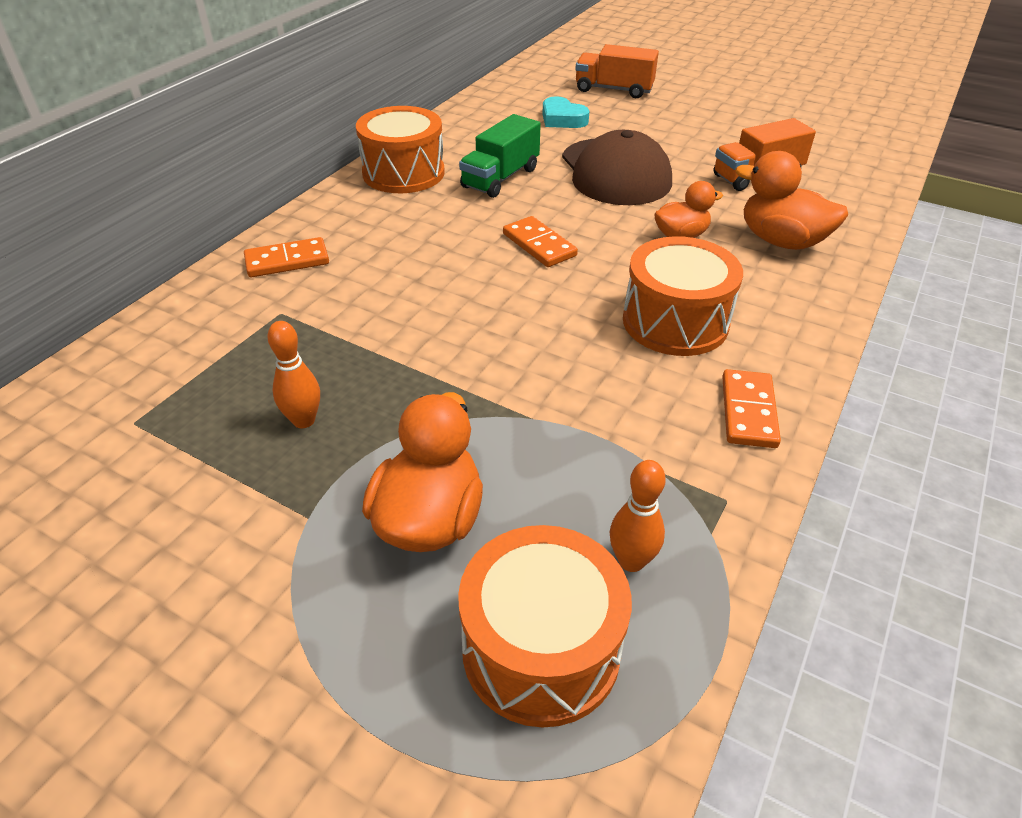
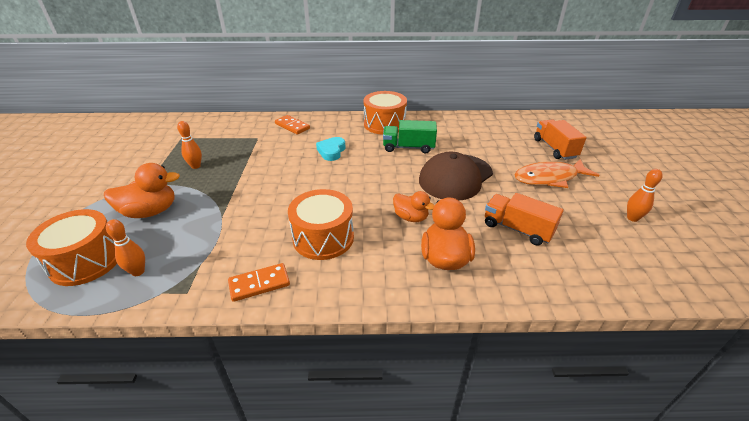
camera: 60 degrees right, 5 degrees down
(539, 245) = (358, 177): orange domino -> none
(562, 119) = (493, 144): turquoise heart -> turquoise heart (331, 151)
(673, 118) = (549, 178): none -> orange fish
(782, 111) = (632, 218): none -> orange bowling pin

